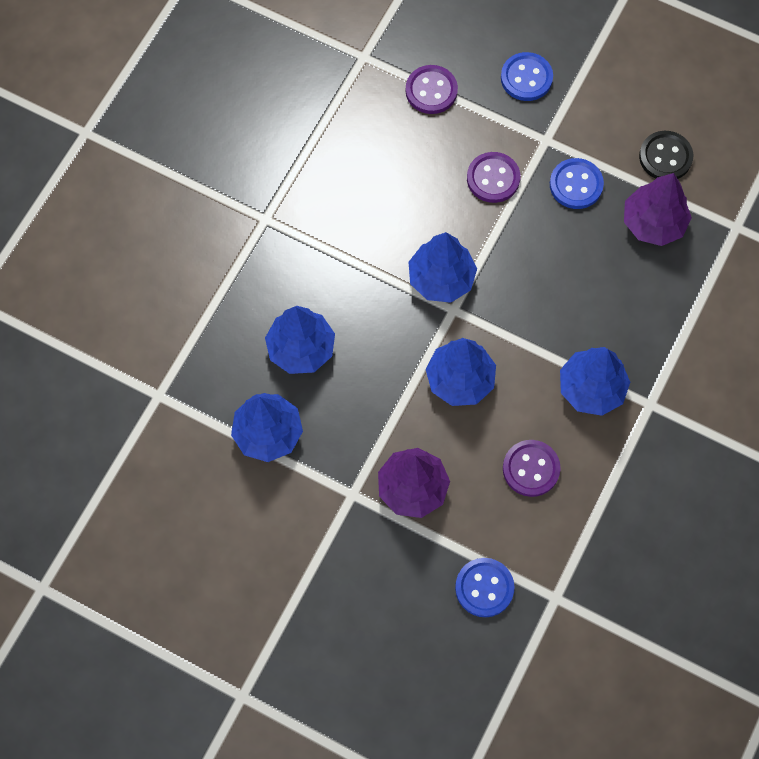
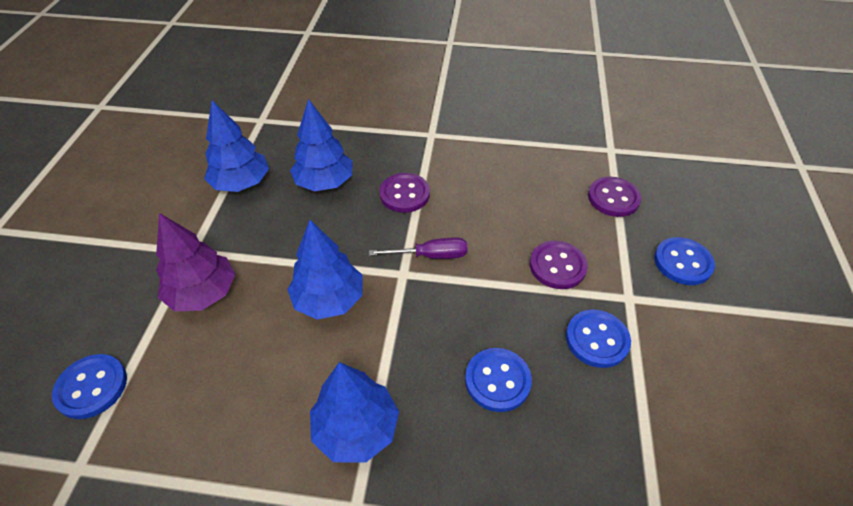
camera: 70 degrees right, 20 degrees down
(441, 278) = (431, 255): blue tree -> purple screwdriver
(531, 469) = (240, 393): purple button -> purple button (404, 194)
(586, 273) = (497, 380): none -> blue button
(653, 223) = (601, 436): purple tree -> none
(665, 157) = (694, 425): black button -> none

